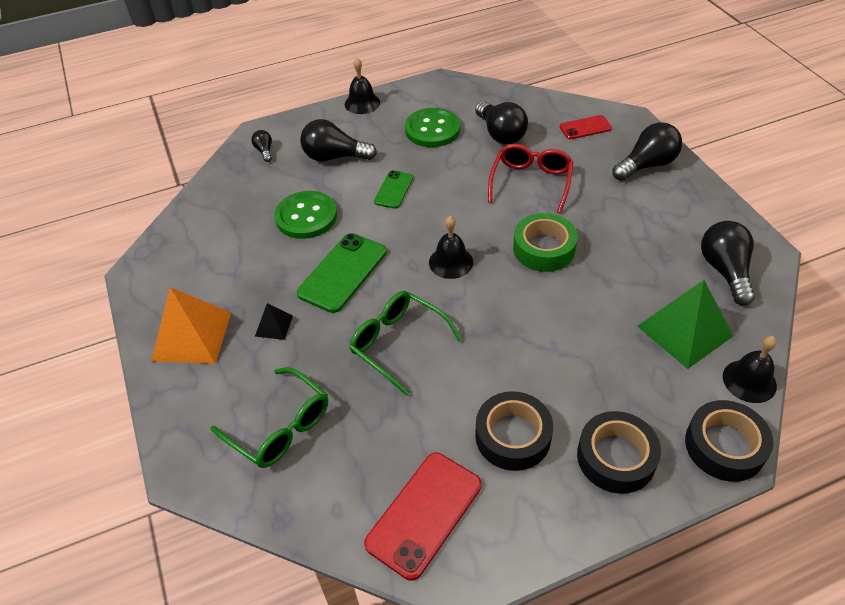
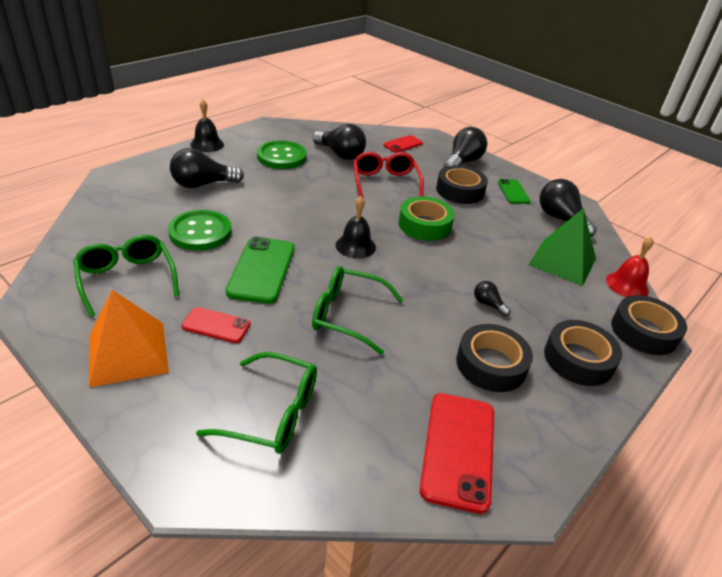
camera: 30 degrees left, 10 degrees down
(221, 259) = (127, 279): none -> green glasses
(264, 151) = (129, 187): black light bulb -> black light bulb (488, 304)
(274, 326) = (216, 325): black pyramid -> red phone
(394, 190) = (273, 201): green phone -> green phone (513, 192)
(616, 207) = (460, 191): none -> black tape
(749, 381) = (627, 285): black bell -> red bell

